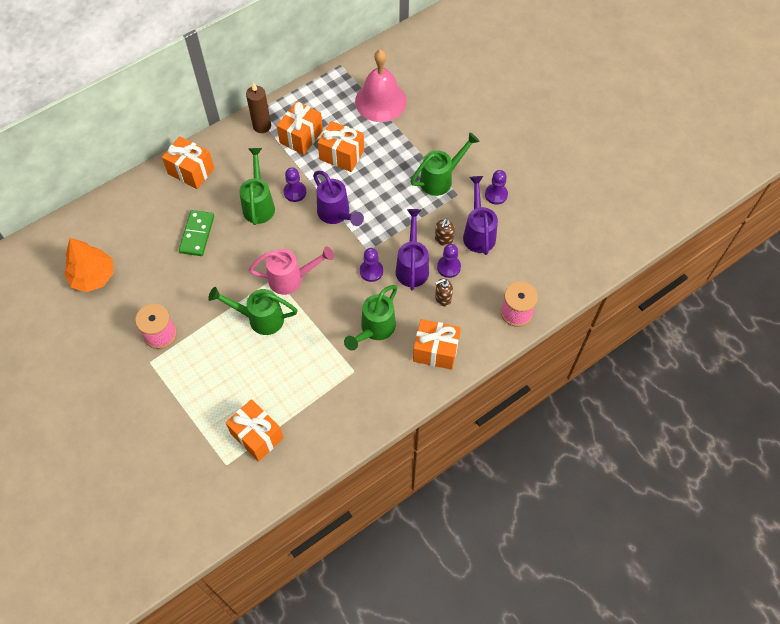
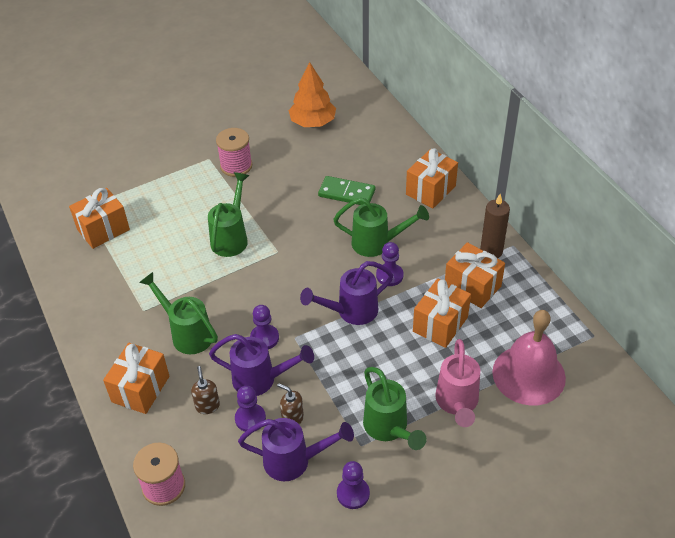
camera: 100 degrees right, 15 degrees down
(292, 279) = (272, 266): pink watering can -> pink watering can (457, 404)

